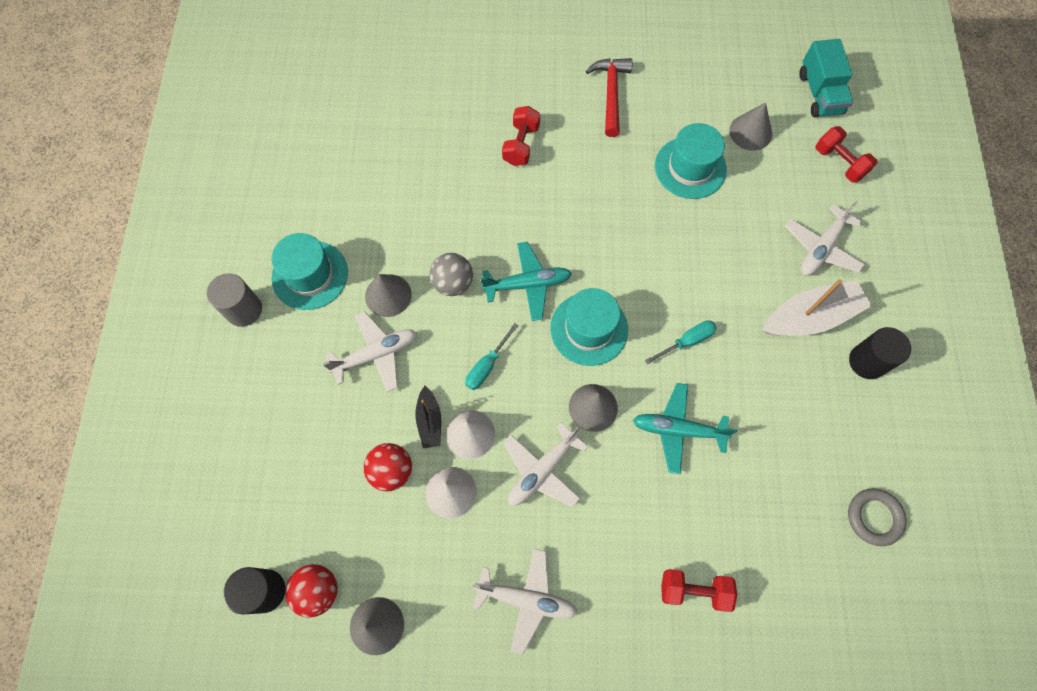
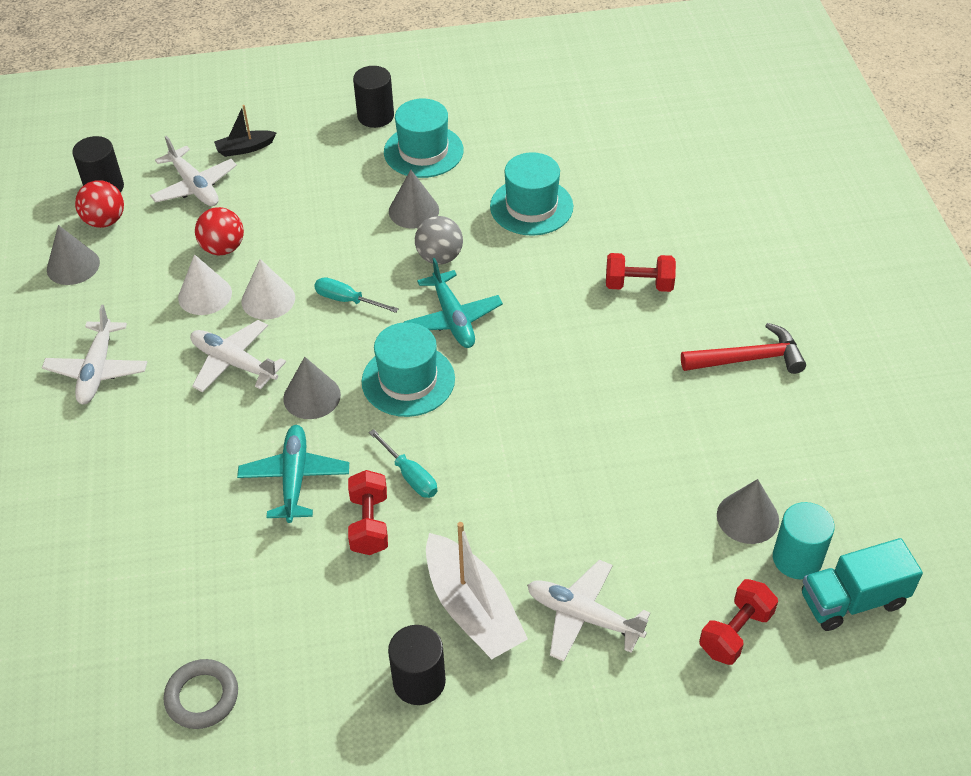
camera: 80 degrees right, 20 degrees down
(244, 310) = (375, 116): grey cylinder -> black cylinder
(376, 354) = (345, 214): white plane -> white plane (195, 186)
(429, 421) = (278, 266): black boat -> black boat (245, 148)
(690, 168) = (664, 454): turquoise hat -> turquoise hat (531, 206)
(694, 590) = (108, 512): red dumbbell -> red dumbbell (369, 524)
(786, 114) = (797, 558): none -> turquoise cylinder

